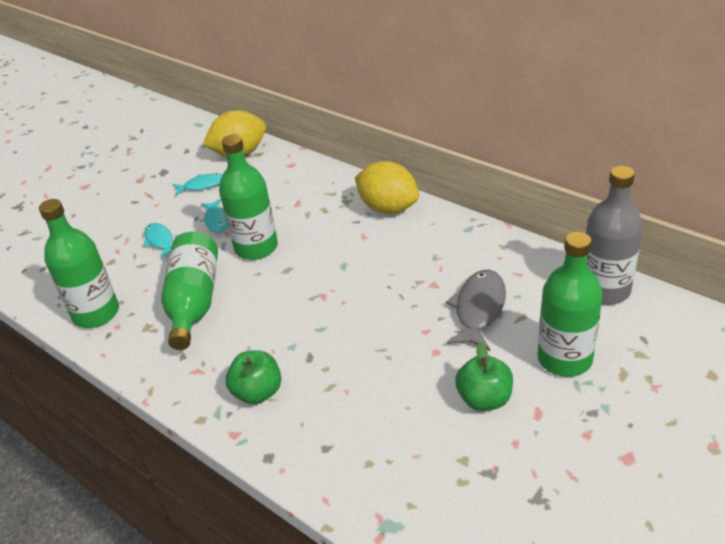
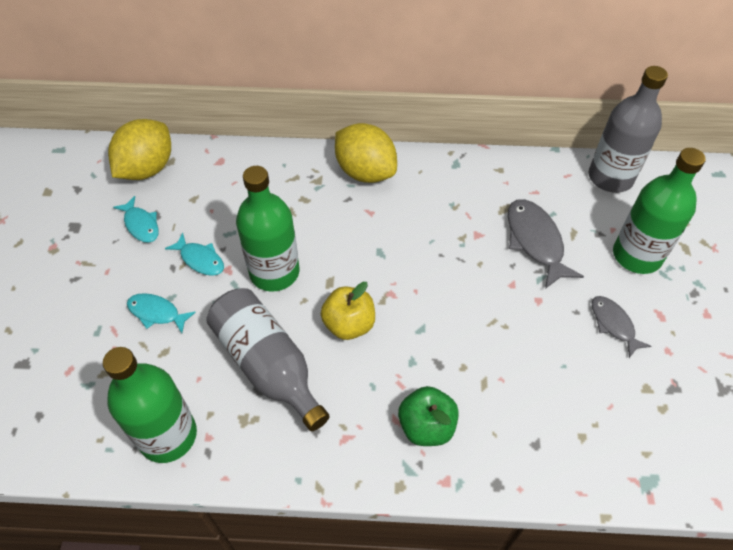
camera: 40 degrees left, 15 degrees up
(194, 302) = (268, 365): green bottle -> grey bottle
(202, 185) = (141, 225): turquoise fish -> turquoise fish turned 105 degrees clockwise
(272, 302) = (349, 324): none -> yellow apple
(388, 208) = (365, 172): yellow lemon -> yellow lemon turned 45 degrees clockwise
(484, 399) = (613, 324): green apple -> grey fish

